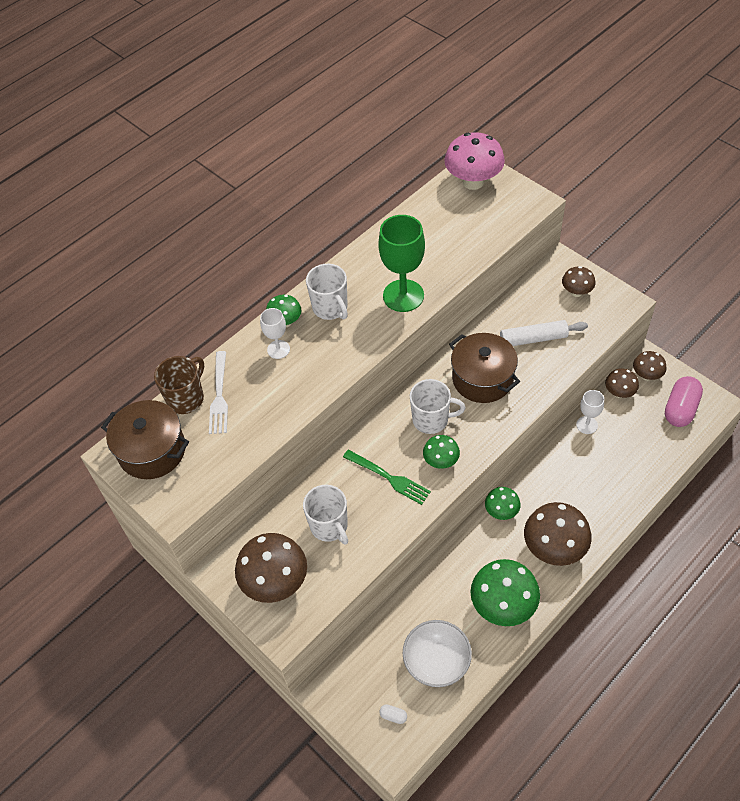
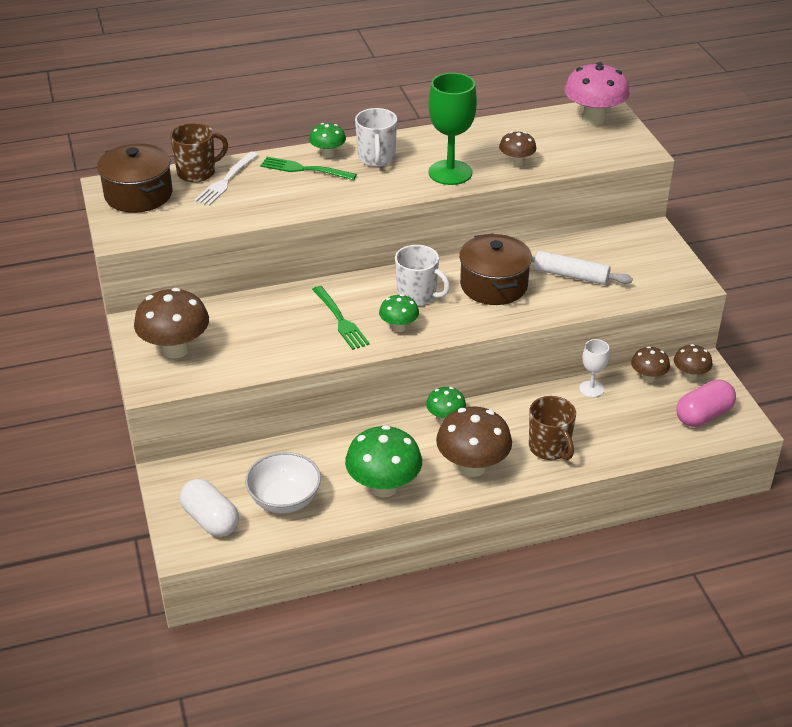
camera: 25 degrees right, 15 degrees down
(278, 349) = (304, 169): white goblet -> green fork
(329, 526) = (257, 331): white mug -> none
(393, 716) = (210, 520): white capsule -> white capsule, size x2.38
(576, 292) = (647, 257): brown mushroom -> brown mushroom (516, 163)
(596, 499) = (549, 448): none -> brown mug

